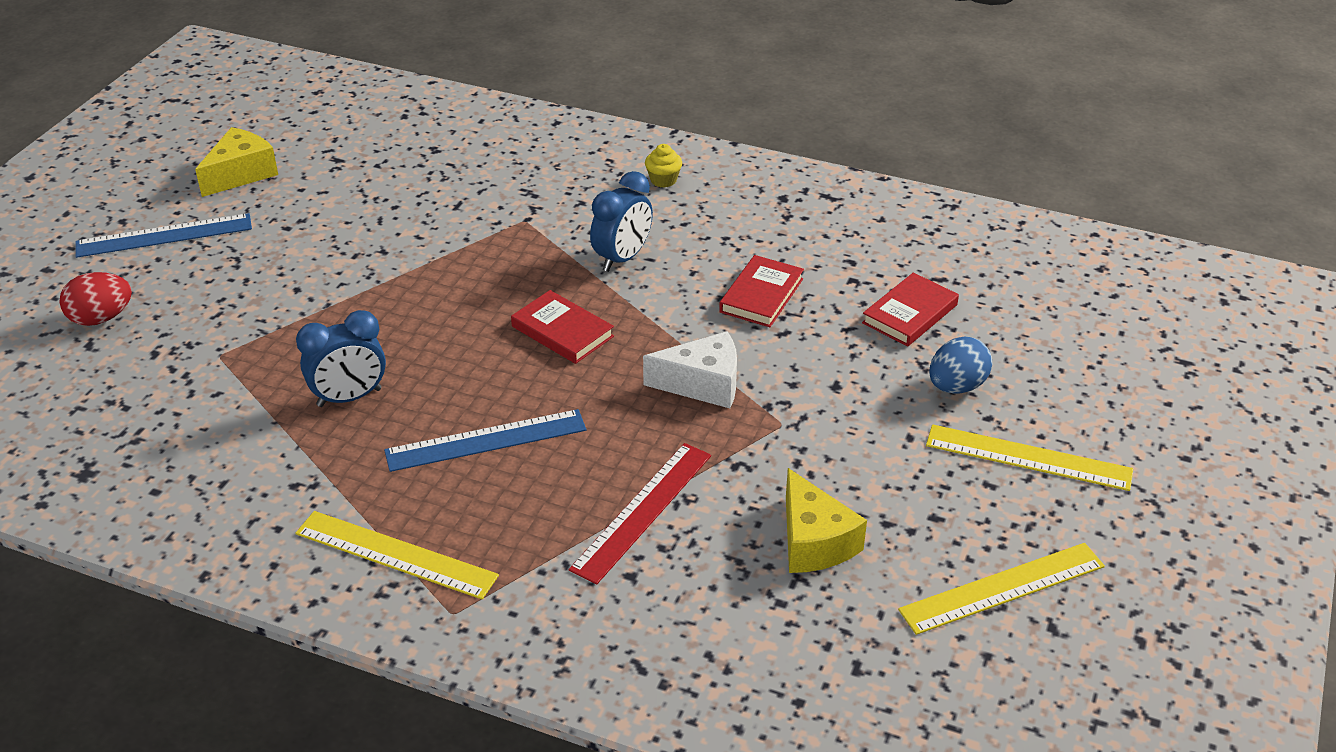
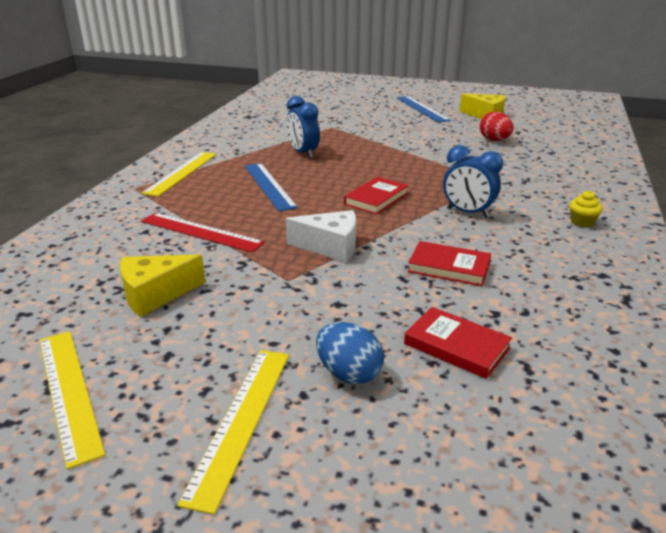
camera: 85 degrees right, 10 degrees down
(101, 318) = (353, 107): red egg -> red egg (494, 140)
(703, 384) = (330, 247): white cheese -> white cheese turned 75 degrees counterclockwise

